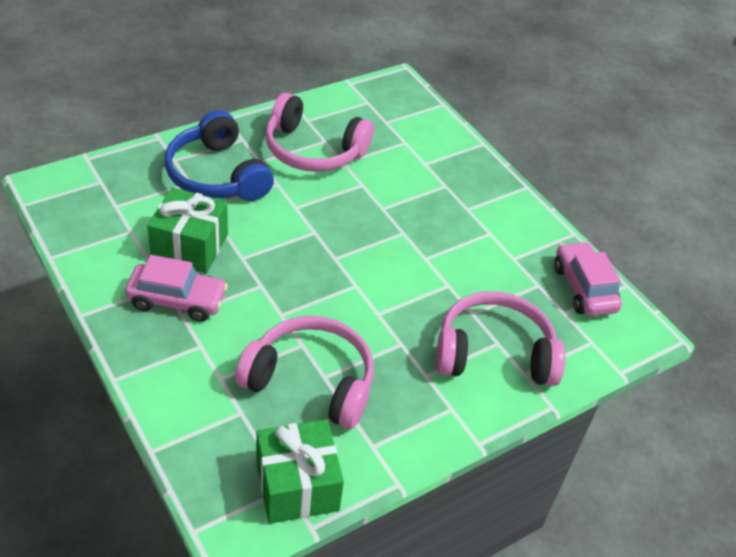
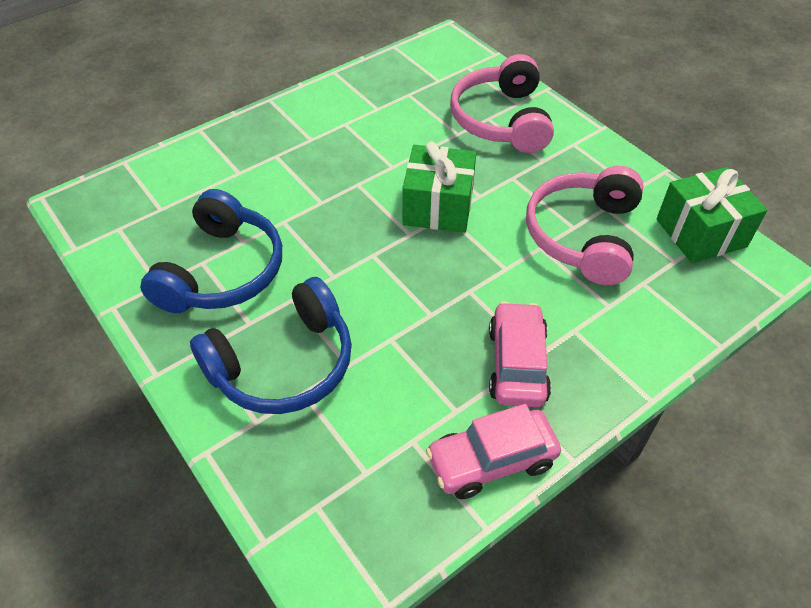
camera: 90 degrees left, 5 degrees up
(190, 246) = (425, 368): green gift -> green gift (438, 206)
(313, 150) = (222, 271): pink headphones -> blue headphones
(583, 288) = (405, 68): pink car -> pink car (491, 461)

